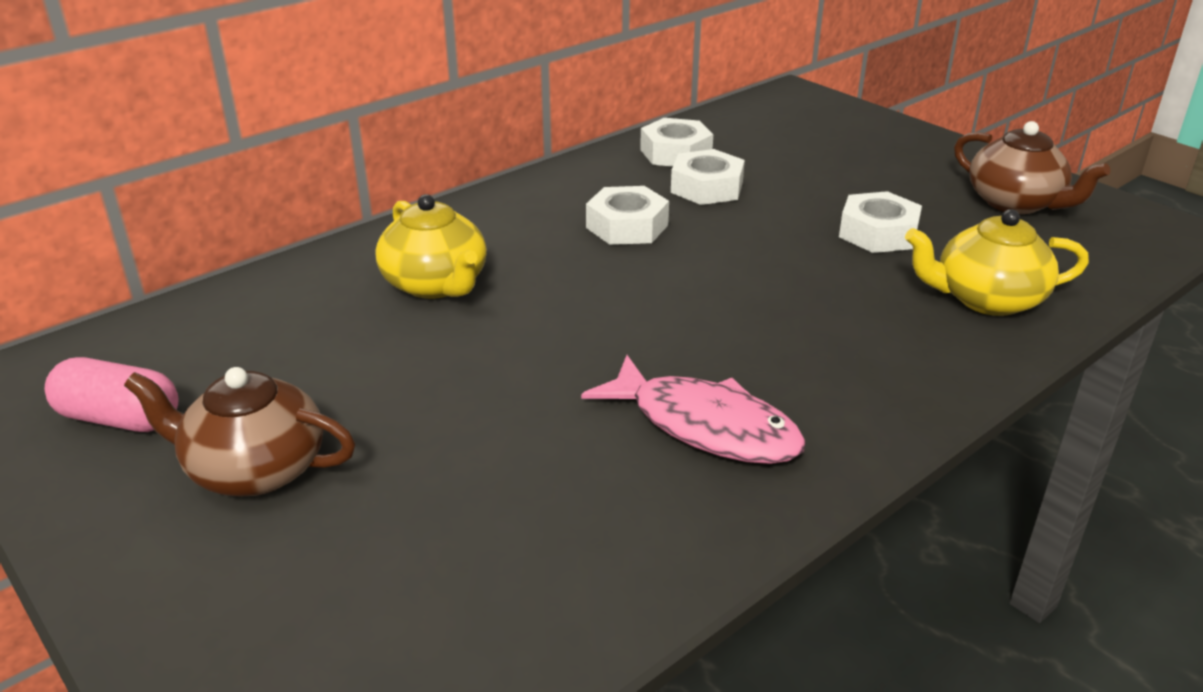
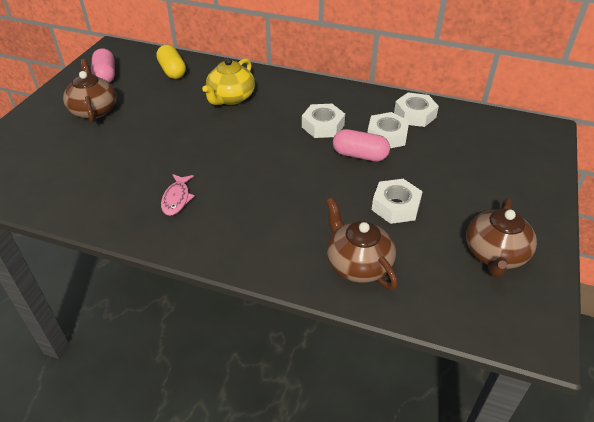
camera: 60 degrees right, 10 degrees up
(241, 323) = (172, 71): none -> yellow capsule
(705, 426) = (176, 199): pink fish -> pink fish, size x0.59
(735, 221) = (360, 155): none -> pink capsule
(986, 299) = (358, 264): yellow teapot -> brown teapot

